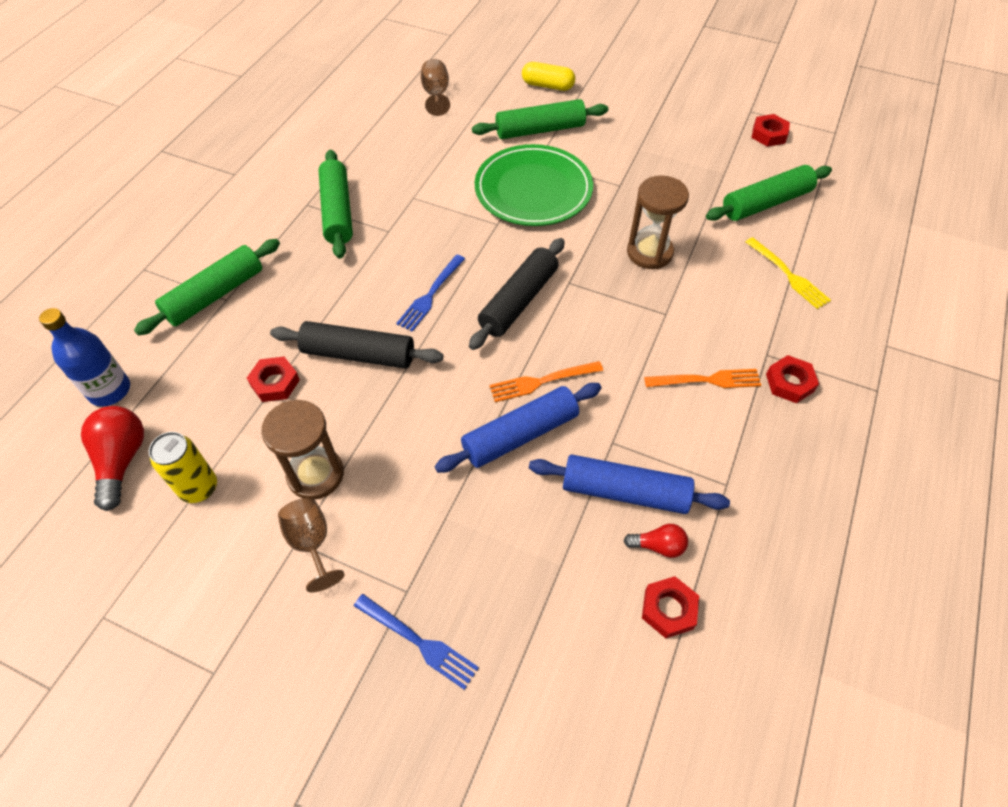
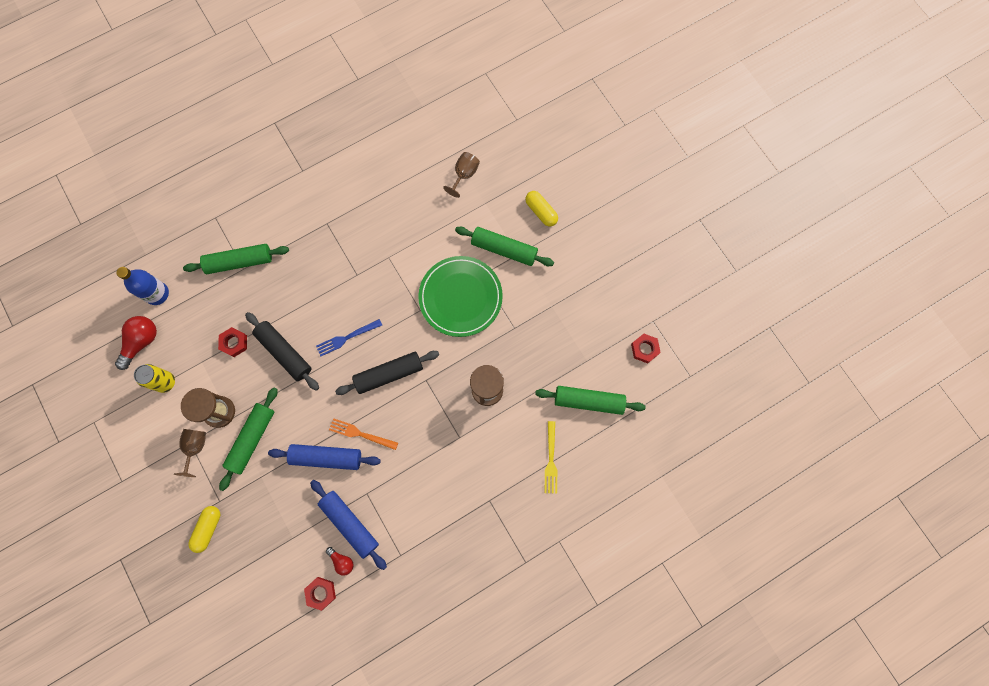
camera: 35 degrees right, 20 degrees up
(338, 212) = (339, 241): green rolling pin -> green rolling pin (252, 439)
(419, 642) = (208, 528): blue fork -> yellow capsule
(707, 380) = (444, 493): orange fork -> none
(789, 383) = (484, 525): red nut -> none

